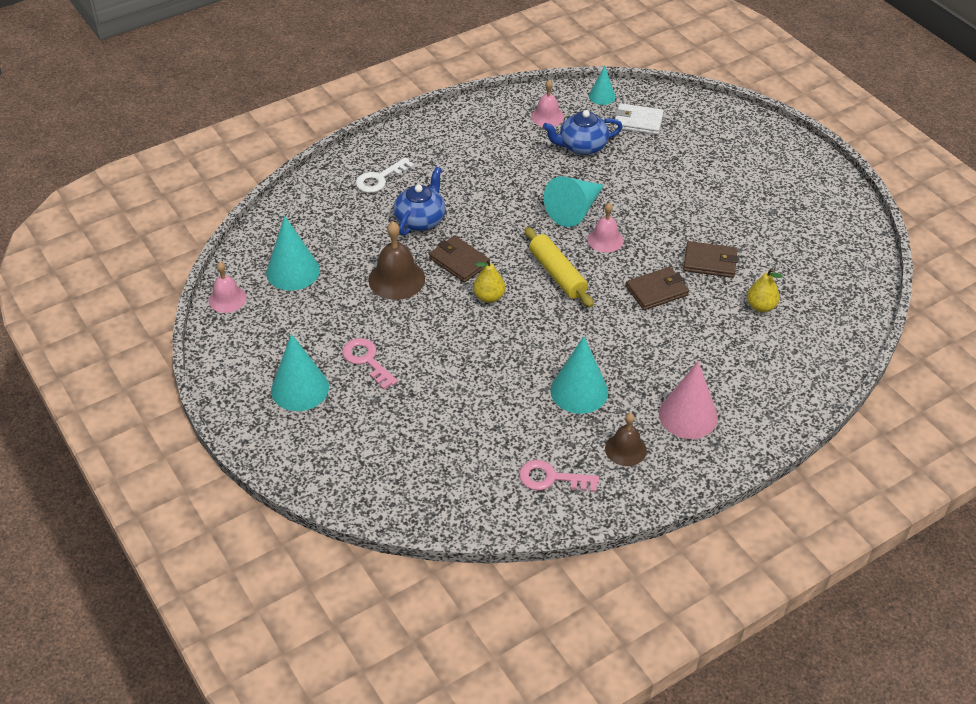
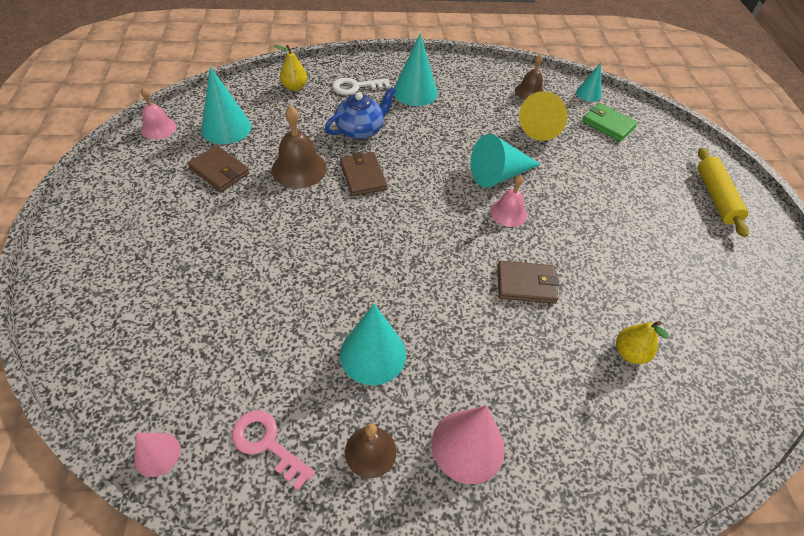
camera: 25 degrees right, 5 degrees up
(300, 388) = (135, 226): turquoise cone -> turquoise cone (415, 92)
(367, 360) = (211, 227): pink key -> none
(480, 520) = (157, 454): none -> pink cone
(489, 297) = (362, 218): yellow pear -> yellow pear (294, 87)
(547, 116) = (529, 92): pink bell -> brown bell
(557, 274) = (440, 225): yellow rolling pin -> yellow rolling pin (715, 197)
(582, 146) = (543, 125): blue teapot -> yellow cone
(638, 121) = (608, 124): white wallet -> green wallet
(710, 262) = (600, 279): brown wallet -> brown wallet (219, 171)

